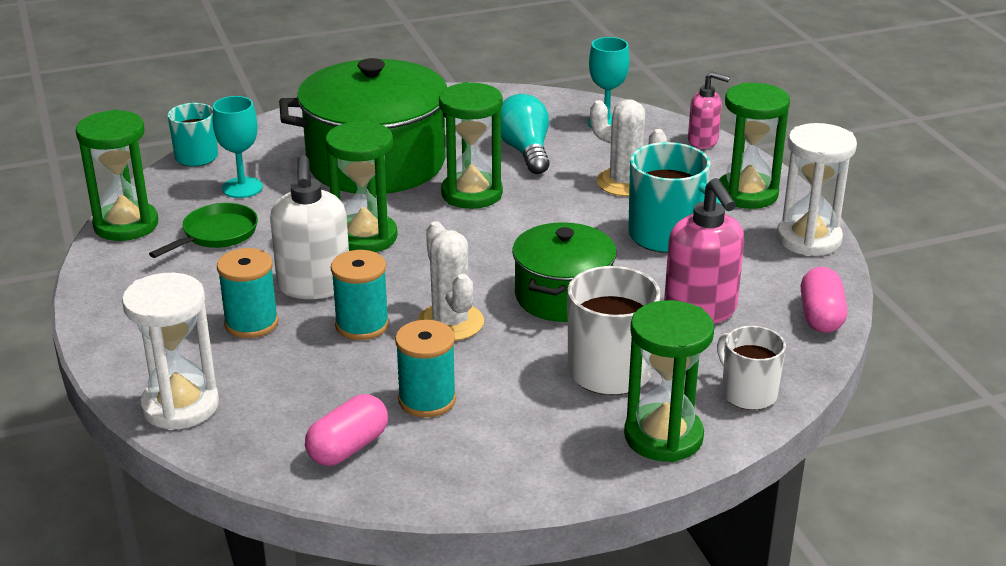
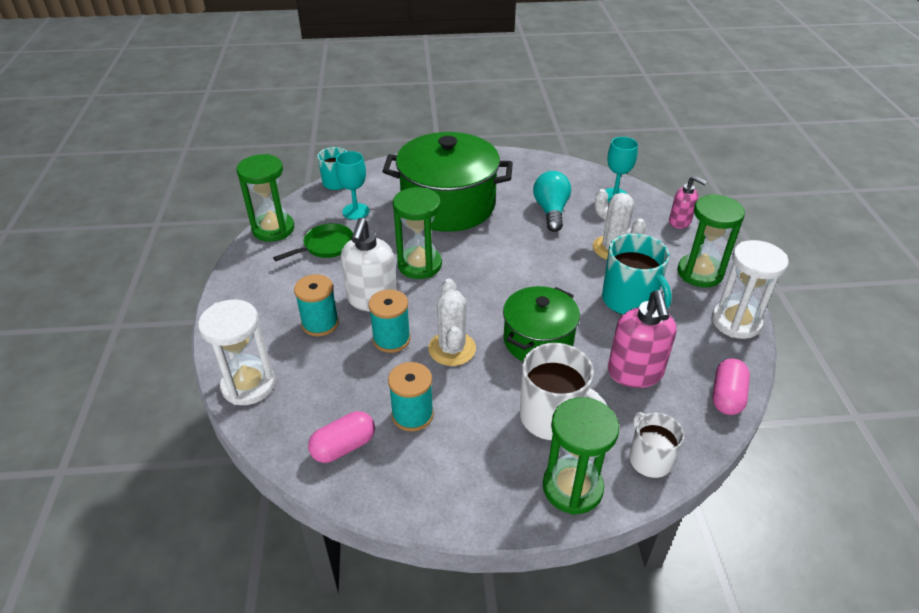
camera: 15 degrees right, 10 degrees up
(471, 194) = (503, 241): green hourglass -> none

